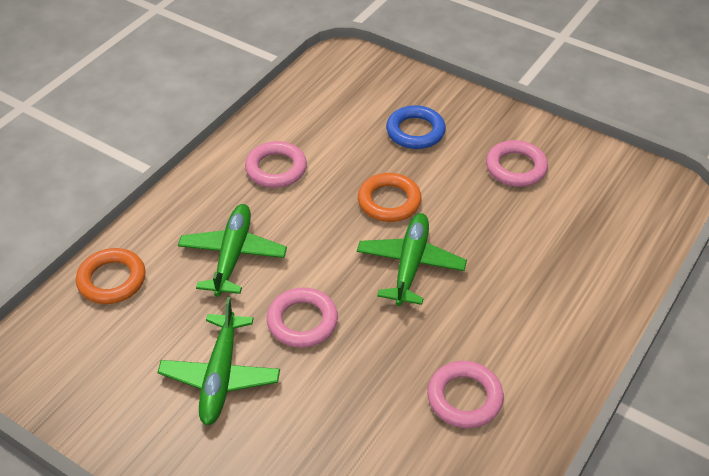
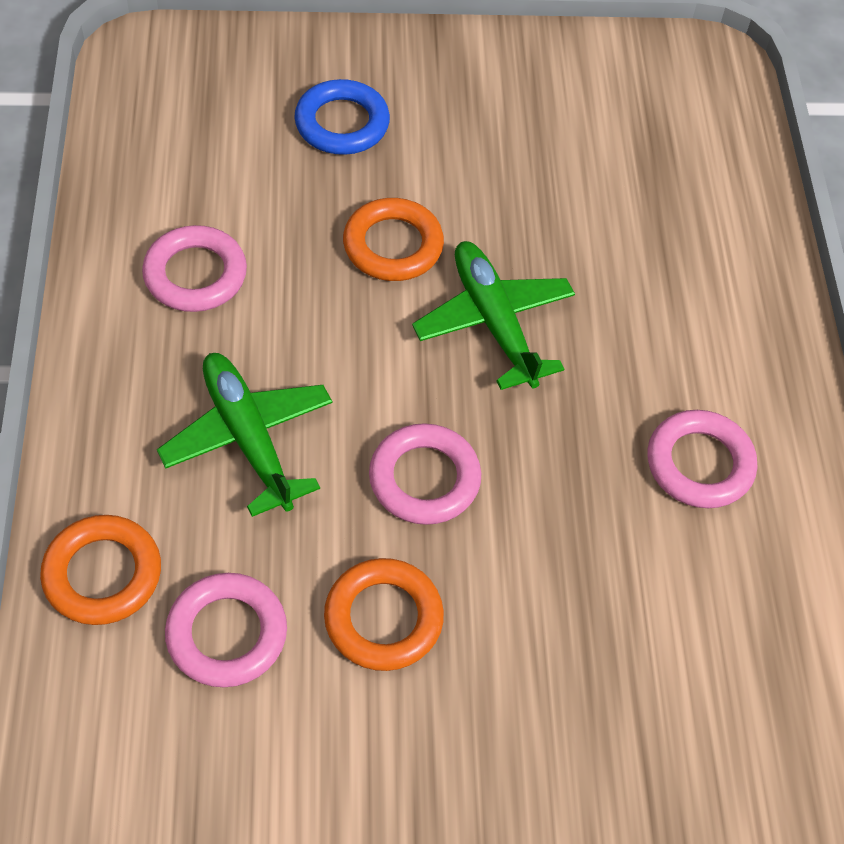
camera: 40 degrees left, 10 degrees up
(220, 375) = (383, 618): green plane -> orange ring
(516, 167) = (512, 116): pink ring -> pink ring (227, 634)

